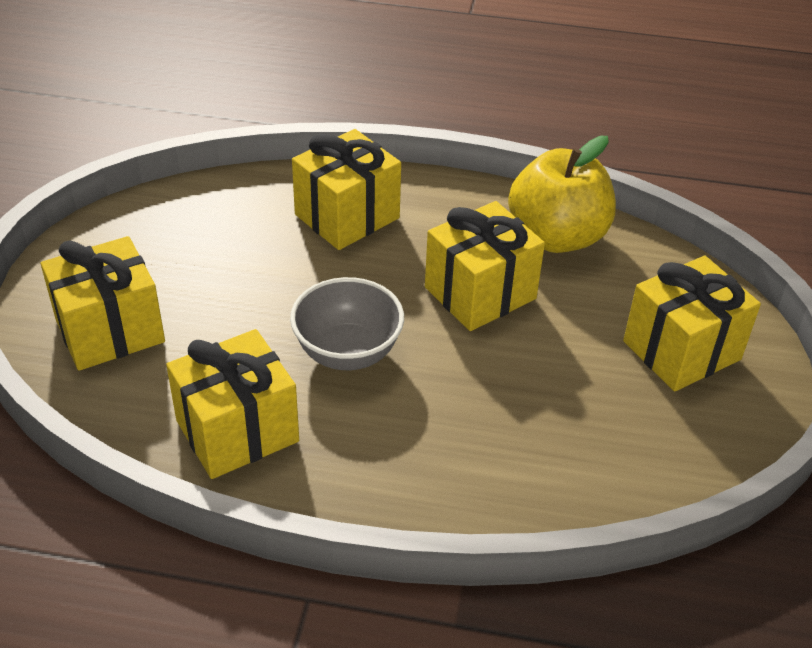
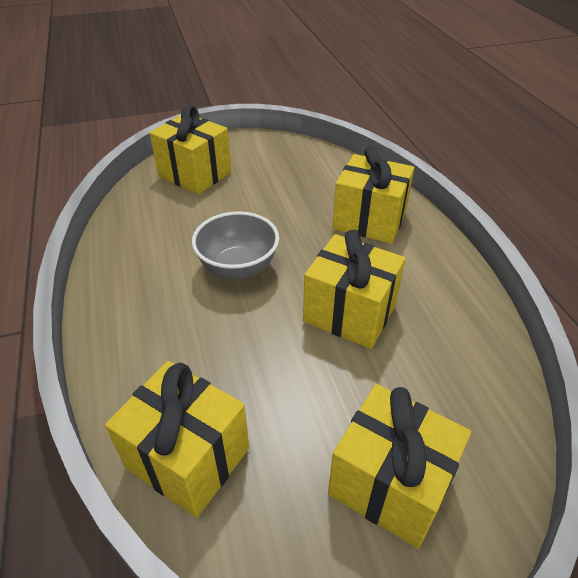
camera: 65 degrees right, 0 degrees up
(237, 431) = (141, 247): yellow gift -> yellow gift (188, 458)
(557, 237) = (459, 338): yellow apple -> none

